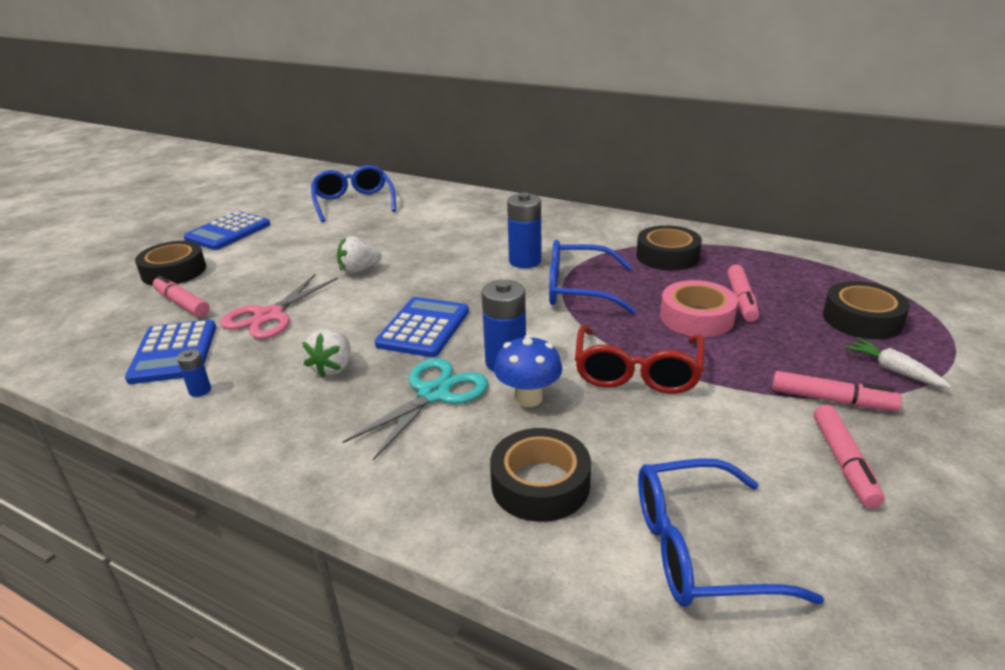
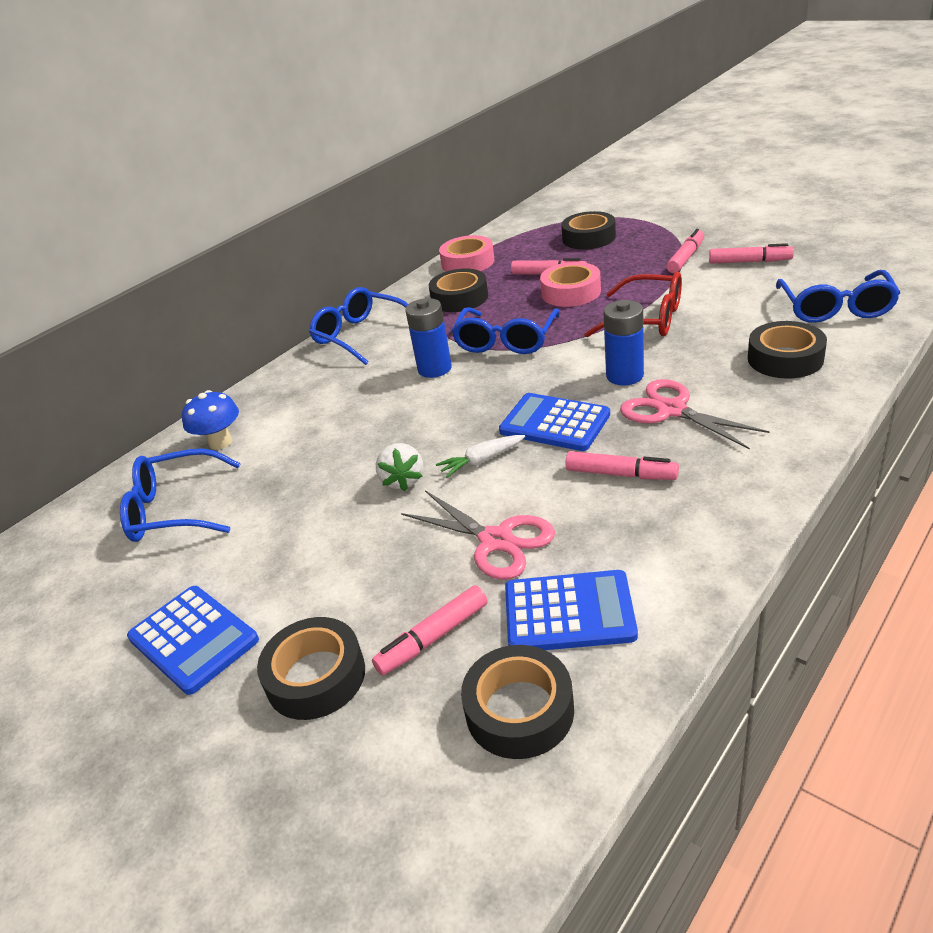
camera: 75 degrees left, 5 degrees up
(98, 341) = (519, 710): none -> black tape
(200, 390) = (656, 567): blue battery -> none
(333, 368) = (621, 474): white strawberry -> pink marker
(434, 394) = (671, 410): turquoise scissors -> pink scissors
(528, 398) = (679, 364): blue mushroom -> blue mushroom (220, 442)
(585, 221) = (360, 335): none -> blue glasses
(755, 250) = (468, 262): none -> pink tape
(893, 370) = (654, 237): white carrot -> white carrot (482, 461)

